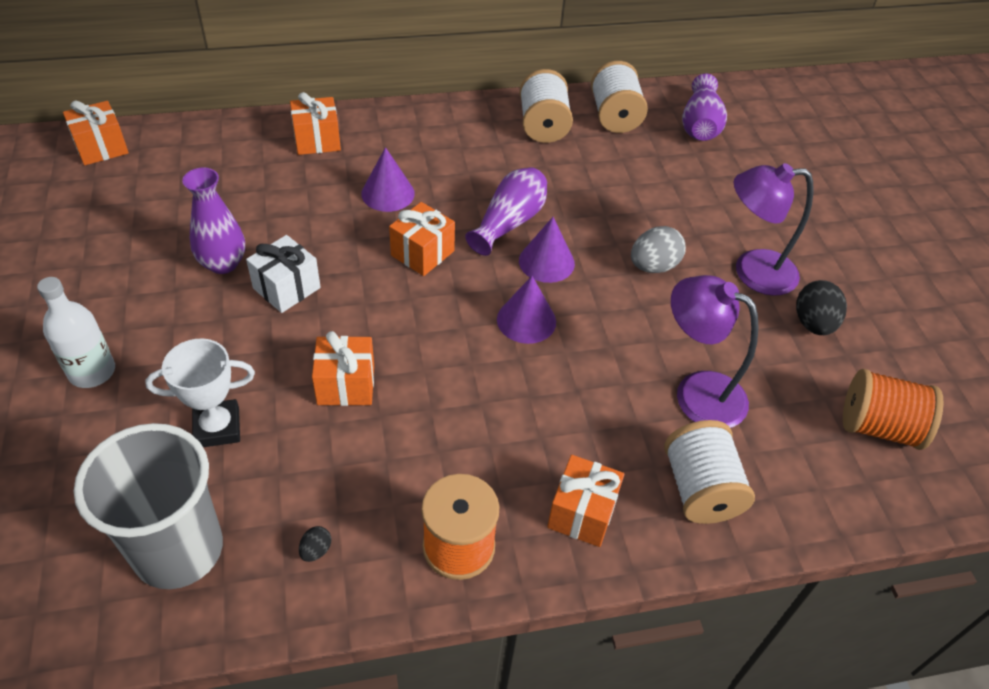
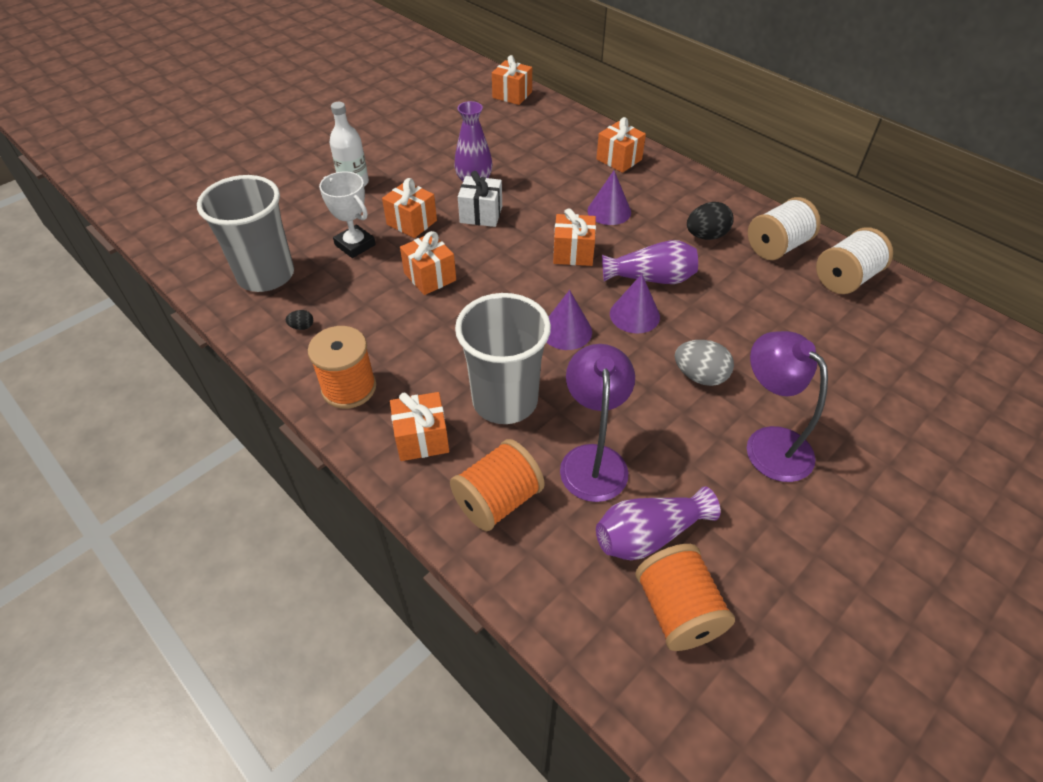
camera: 60 degrees right, 0 degrees up
(234, 354) = (411, 222): none -> orange gift
(580, 417) = (505, 400): none -> grey cup
(700, 124) = (913, 333): purple vase -> purple vase (649, 535)
(700, 489) = (497, 500): white spool -> orange spool
(813, 324) = (754, 512): black egg -> black egg (706, 236)

